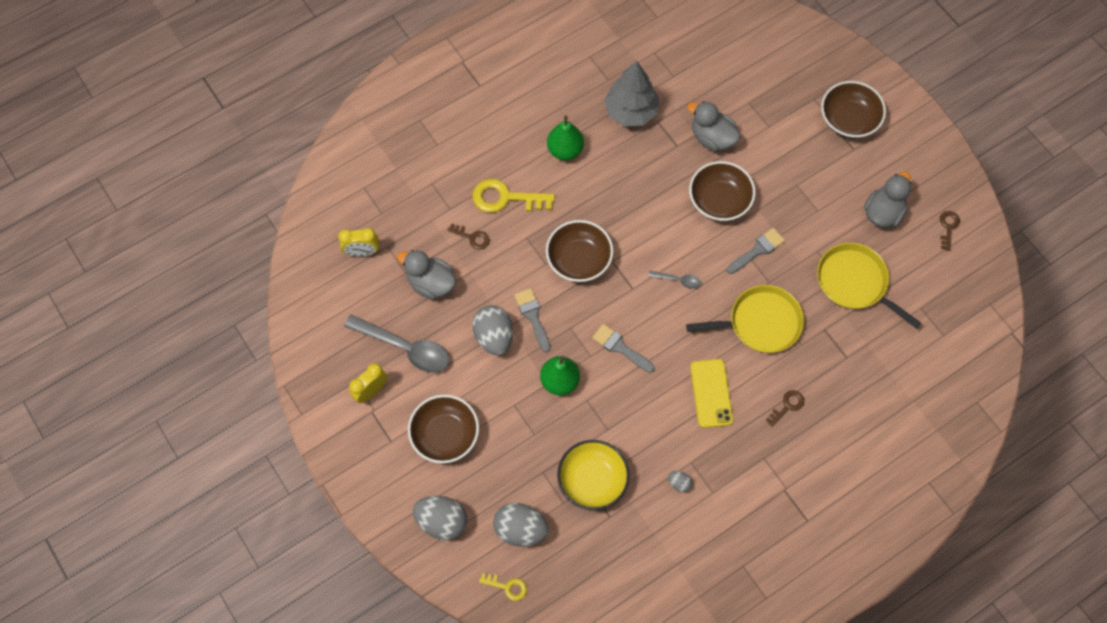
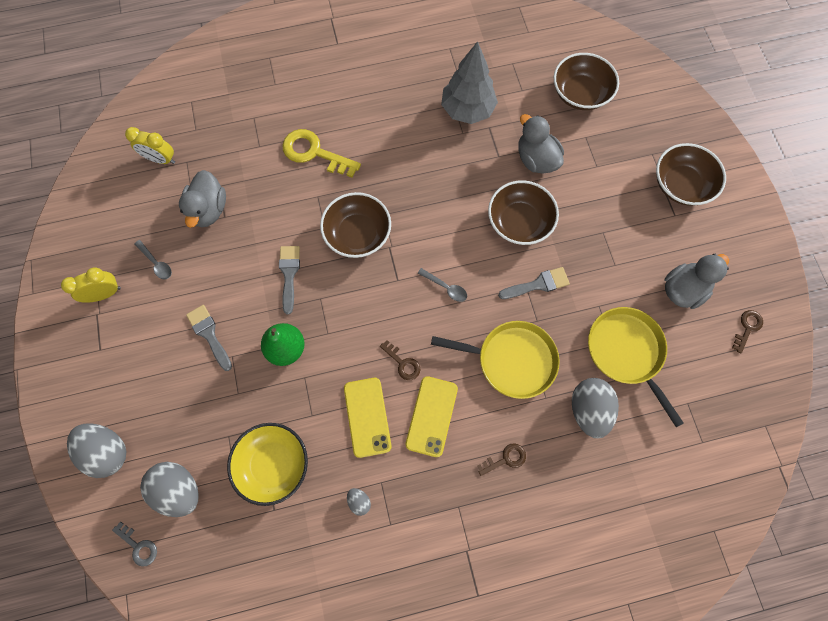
camera: 20 degrees right, 5 degrees up
(405, 348) = (156, 263): grey spoon -> grey spoon, size x0.47
(431, 283) = (209, 210): grey duck -> grey duck turned 135 degrees counterclockwise
(445, 435) = (153, 362): brown bowl -> brown bowl (580, 93)
(472, 237) = (267, 179): brown key -> brown key (403, 363)
(494, 337) = (243, 281): grey egg -> grey egg (588, 409)
(507, 587) = (138, 546): yellow key -> grey key
(565, 150) = (390, 126): green pear -> none
(620, 347) = (360, 335): grey brush -> grey brush (209, 334)
(656, 413) = (367, 417): none -> yellow phone

